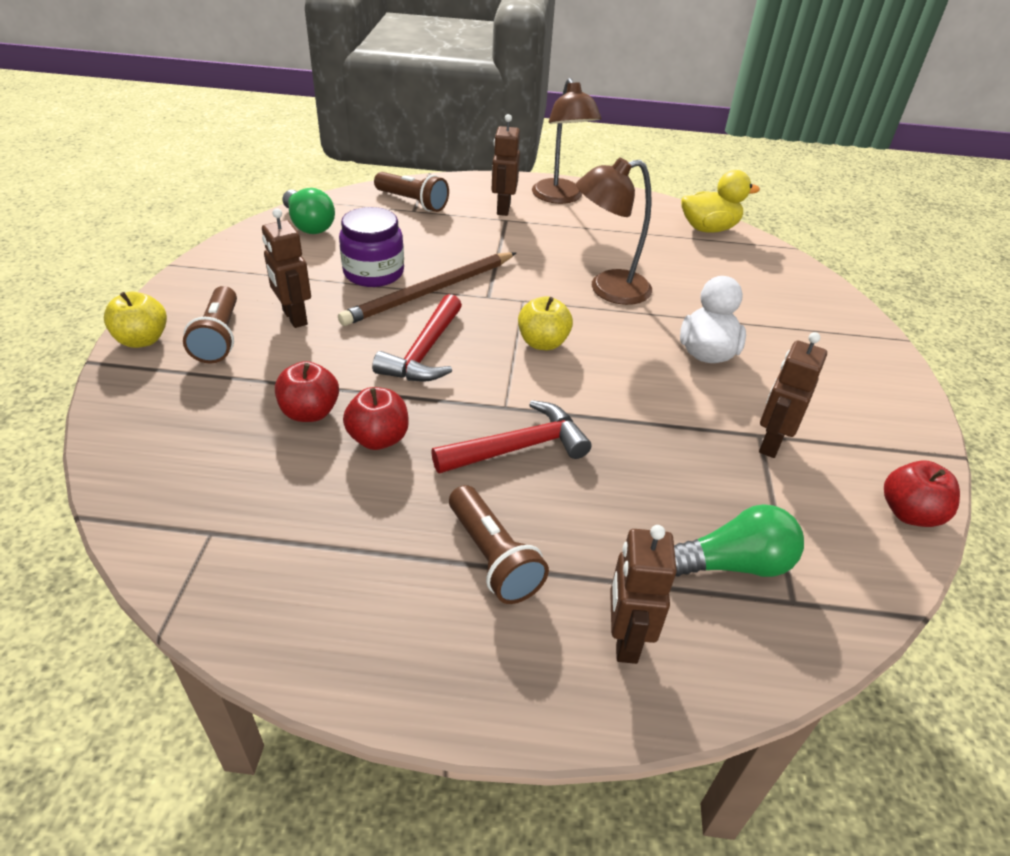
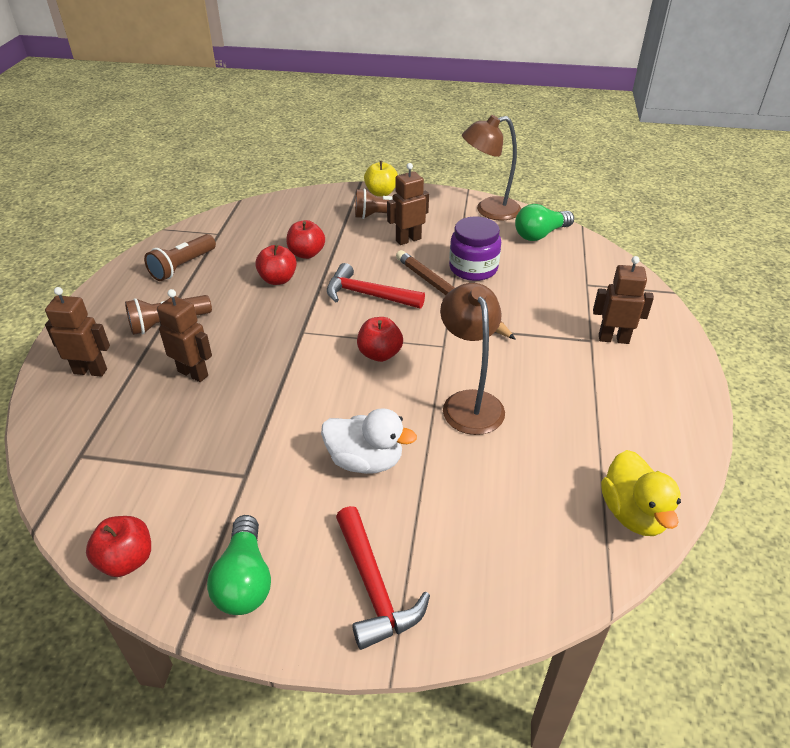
camera: 95 degrees right, 0 degrees up
(412, 202) = (602, 283): brown flashlight -> brown flashlight (182, 266)
(518, 447) = (258, 336): red hammer -> red hammer (373, 587)
(543, 343) = (380, 354): yellow apple -> red apple
(560, 197) = (660, 382): brown lamp -> brown lamp (489, 210)
(733, 564) = (121, 430): green light bulb -> green light bulb (244, 580)
(770, 443) = (233, 481): brown robot -> brown robot (193, 373)

